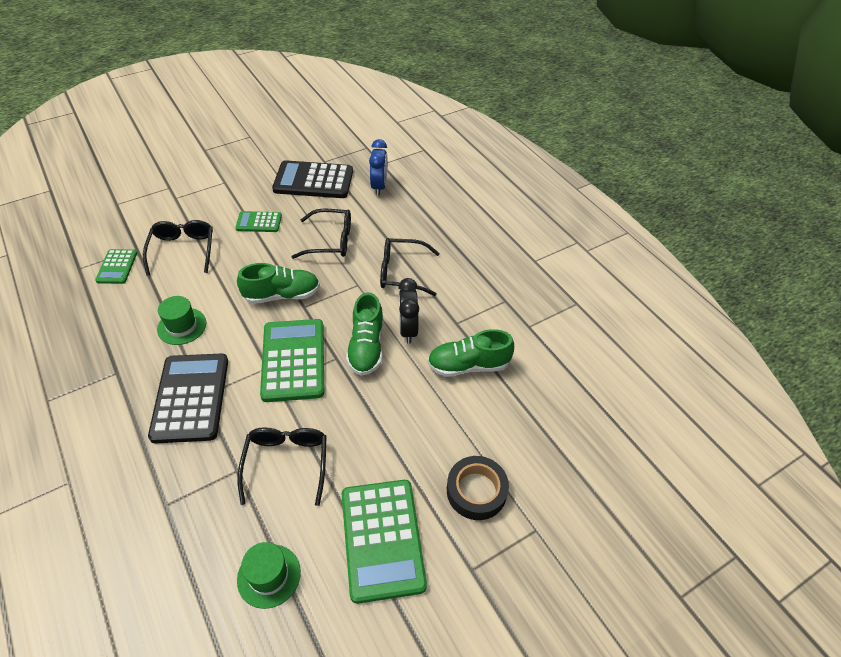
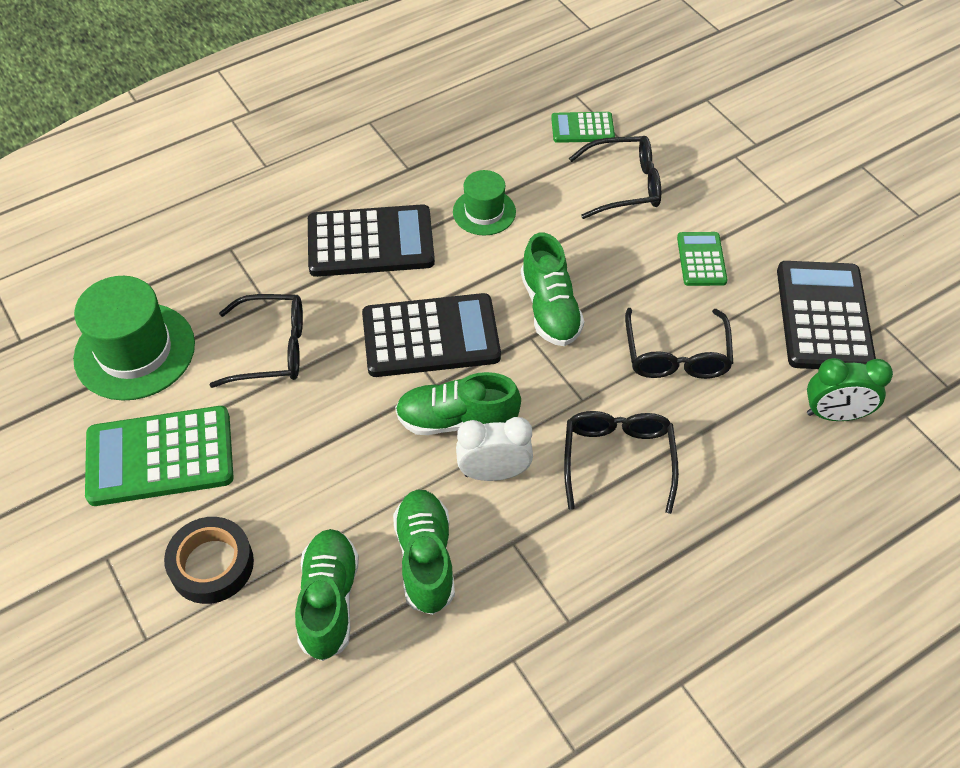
camera: 90 degrees right, 5 degrees up
(269, 576) = (135, 351): green hat -> green hat, size x1.72
(293, 360) = (430, 336): green calculator -> black calculator
(379, 186) = (835, 414): blue clock -> green clock
(408, 330) = (494, 473): black clock -> white clock
(500, 417) = (329, 601): none -> green shoe

